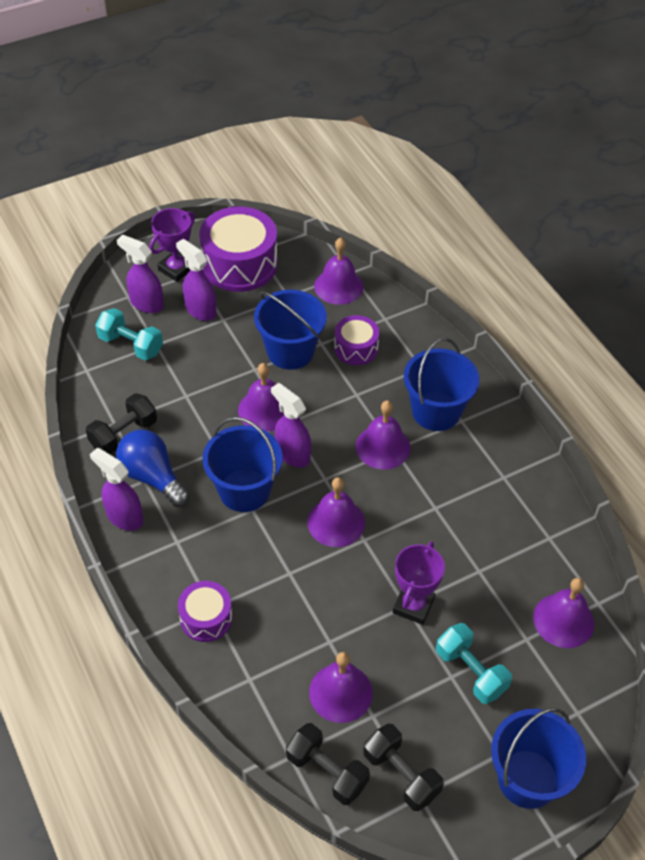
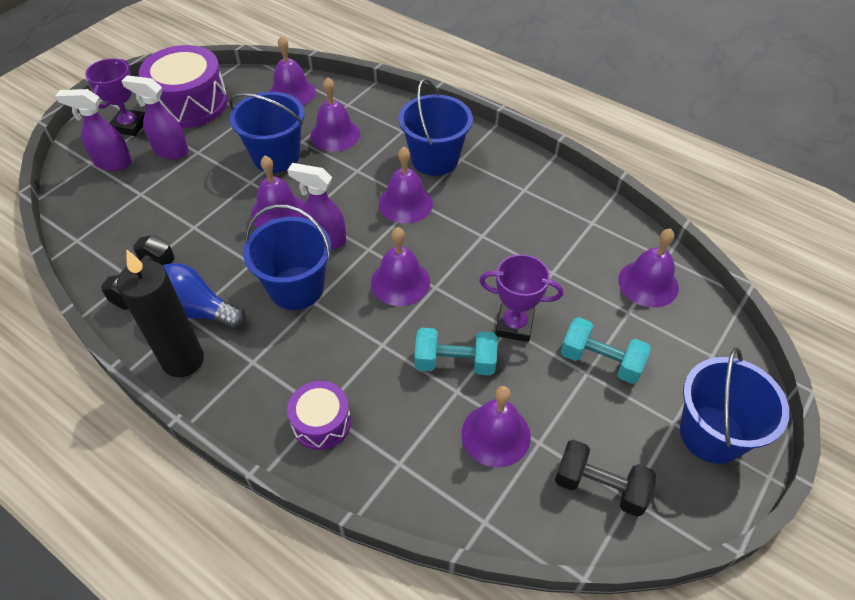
camera: 25 degrees left, 0 degrees up
(124, 517) = (183, 360): purple spray bottle -> black candle
(131, 345) = (114, 202): turquoise dumbbell -> turquoise dumbbell (455, 362)
(327, 771) = (528, 519): black dumbbell -> none
(356, 348) = (335, 134): purple drum -> purple bell
(413, 606) = (514, 325): purple trophy -> purple trophy turned 75 degrees counterclockwise

